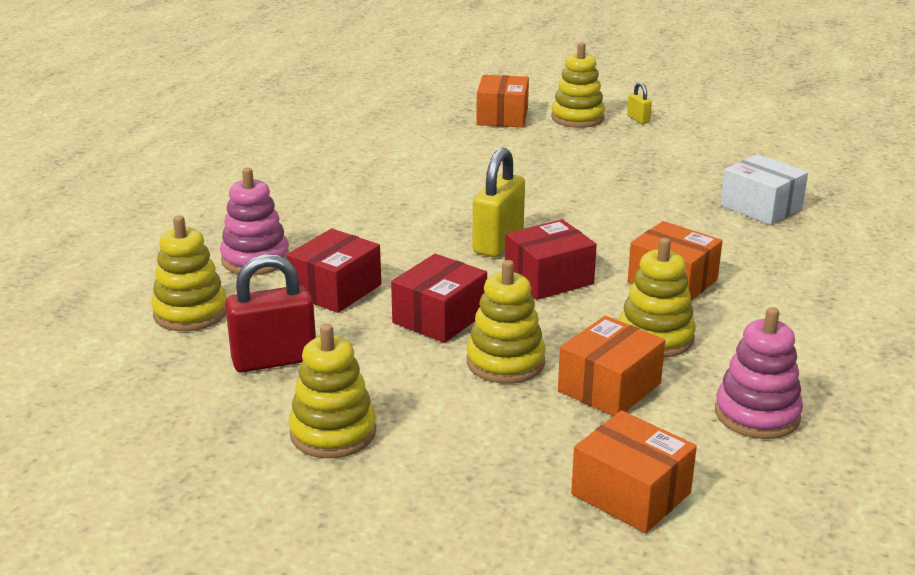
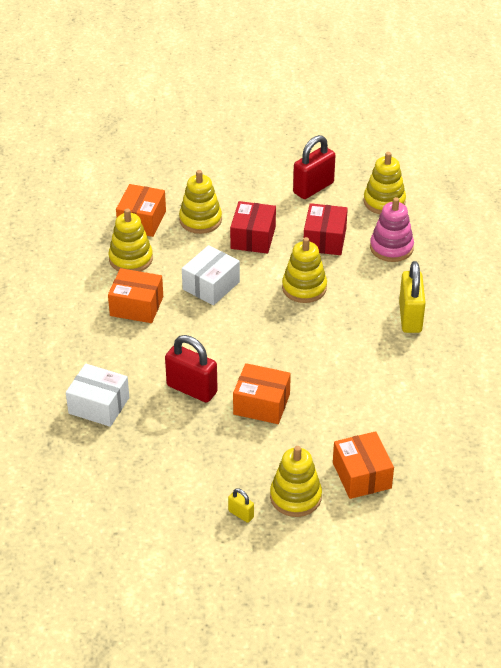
camera: 155 degrees right, 15 degrees up
(333, 432) = (253, 162): yellow stacking toy -> yellow stacking toy (304, 288)
(498, 242) = (260, 308): yellow padlock -> yellow padlock (410, 317)
(548, 278) = (211, 285): red box -> white box
(631, 493) = (110, 172): orange box -> orange box (261, 404)
(638, 197) = (192, 389): none -> red padlock
(757, 414) = (65, 226): pink stacking toy -> none

